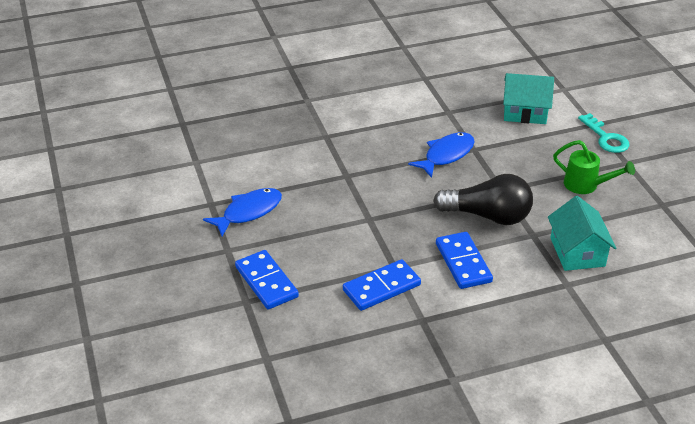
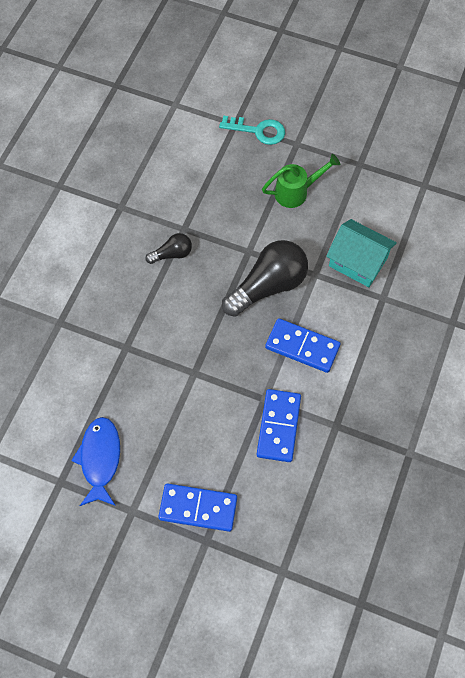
camera: 50 degrees left, 25 degrees up
(446, 155) = (172, 254): blue fish -> black light bulb
(525, 112) = (175, 155): turquoise house -> none

